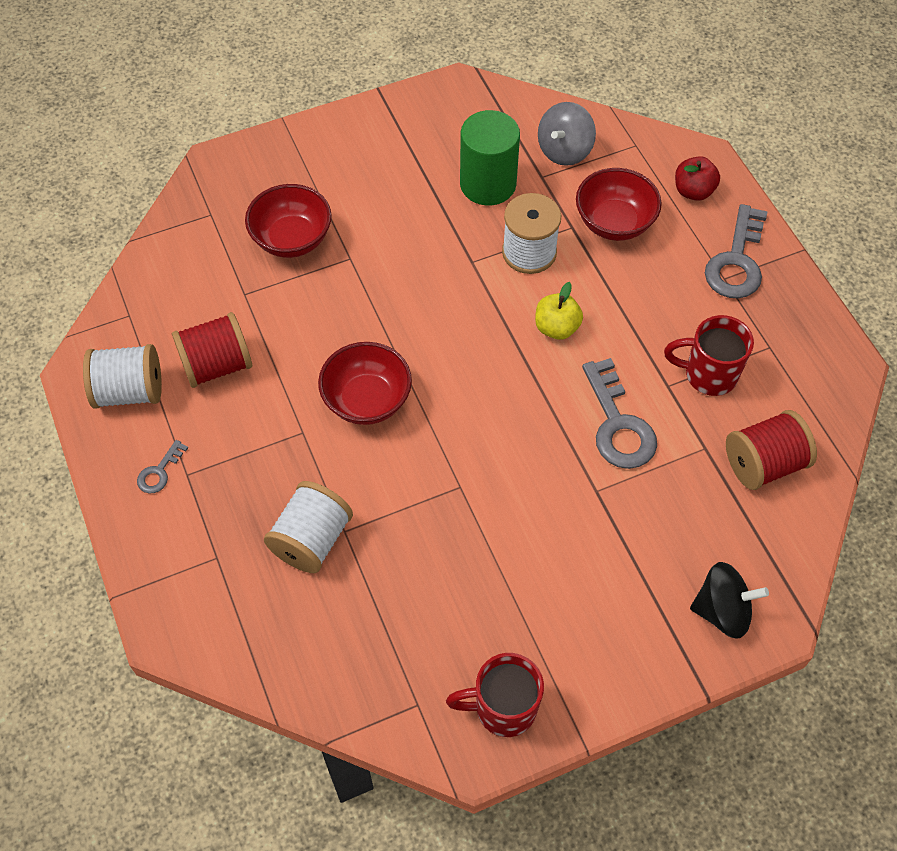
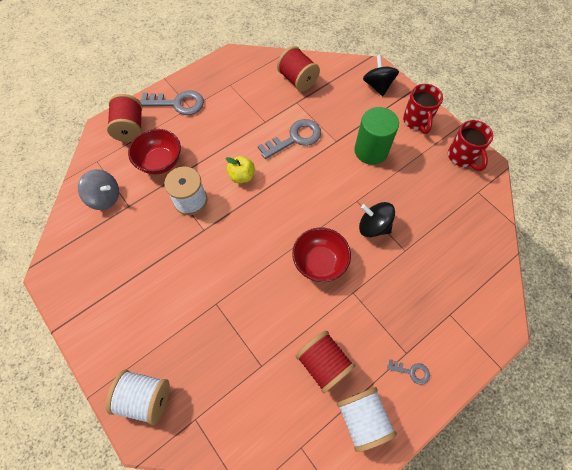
camera: 105 degrees left, 5 degrees up
(292, 239) = (207, 348): red bowl -> none
(311, 540) = (417, 266): white spool -> white spool (145, 397)
(403, 496) = (373, 226): none -> black spinning top
(488, 184) = (139, 235): green cylinder -> green cylinder (371, 151)
(693, 191) = (130, 128): red apple -> red spool
(708, 374) = (253, 106): red mug -> red mug (416, 121)

